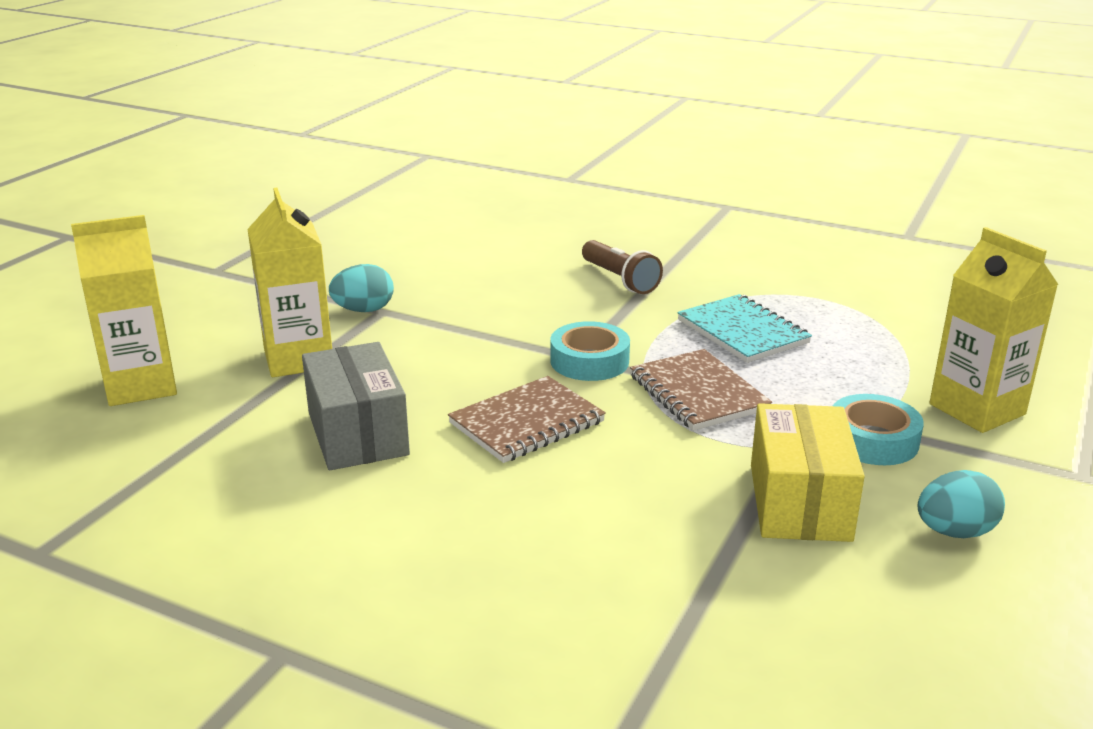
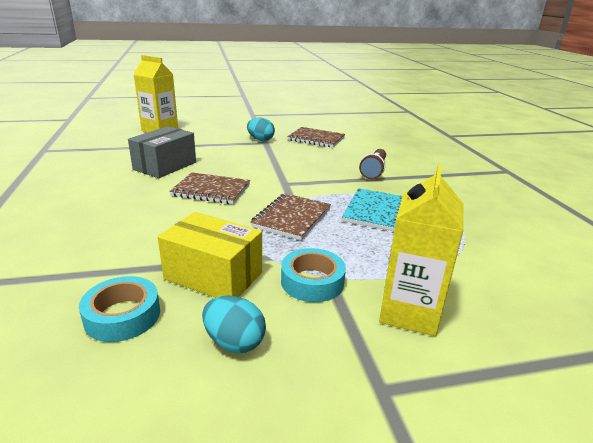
camera: 50 degrees right, 0 degrees up
(298, 359) = (208, 142): yellow carton -> none
(434, 267) = (316, 139): none -> brown notebook
(589, 361) = (284, 187): turquoise tape -> turquoise tape (122, 315)
(799, 502) = (213, 276): yellow box -> yellow box turned 60 degrees clockwise

